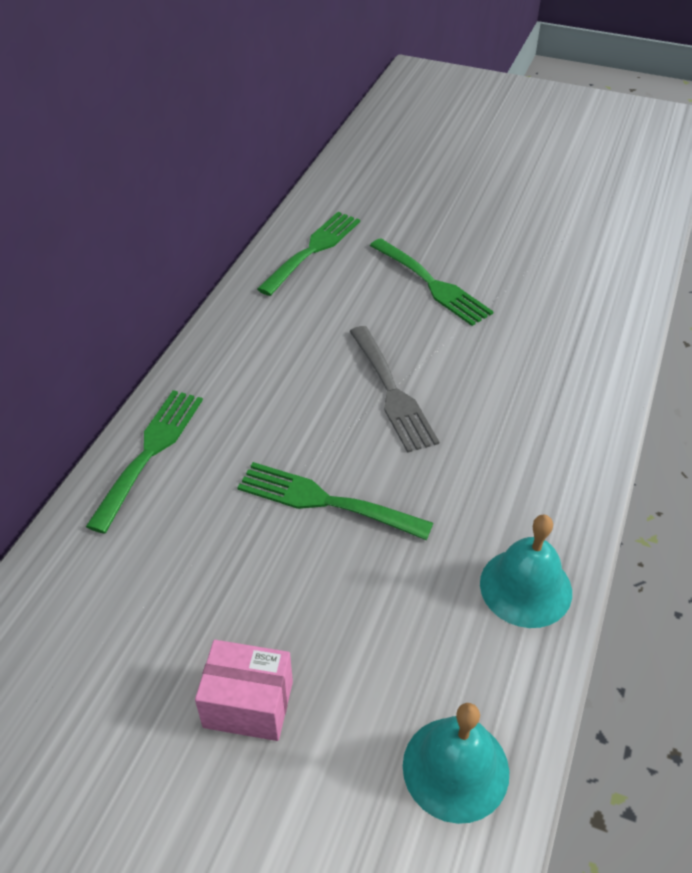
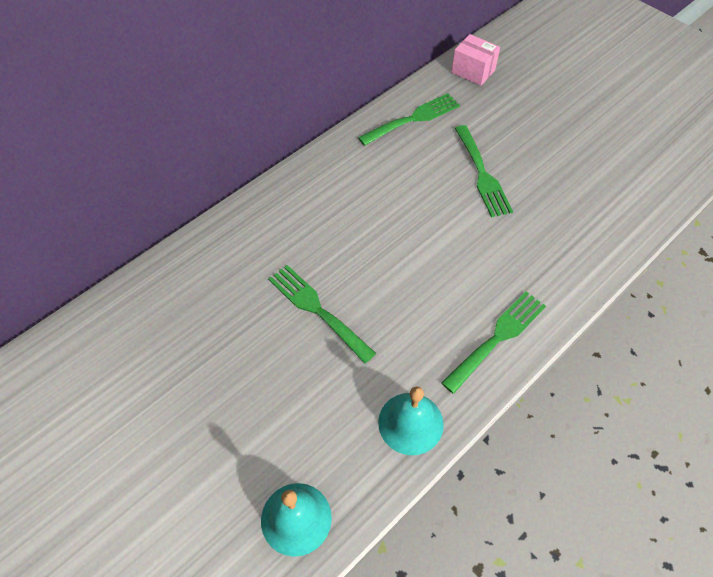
camera: 25 degrees right, 10 degrees up
(150, 452) = (230, 233): green fork -> green fork (497, 337)
(248, 704) = (200, 422): pink box -> pink box (473, 71)
(392, 392) = (405, 248): grey fork -> none

